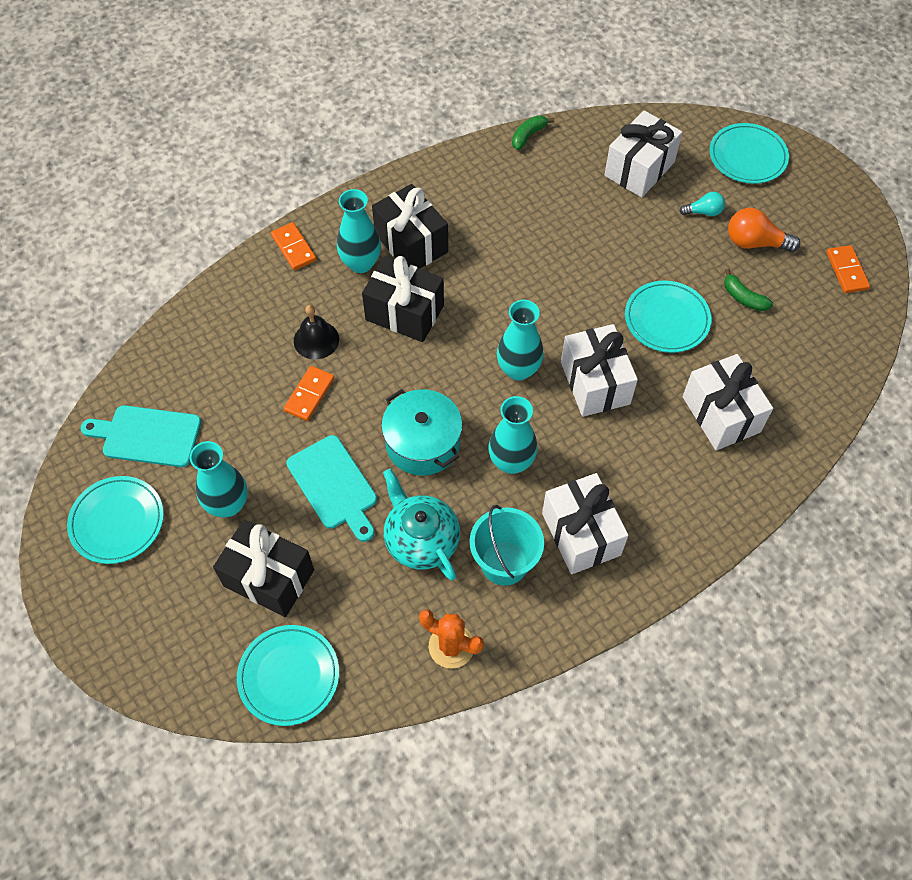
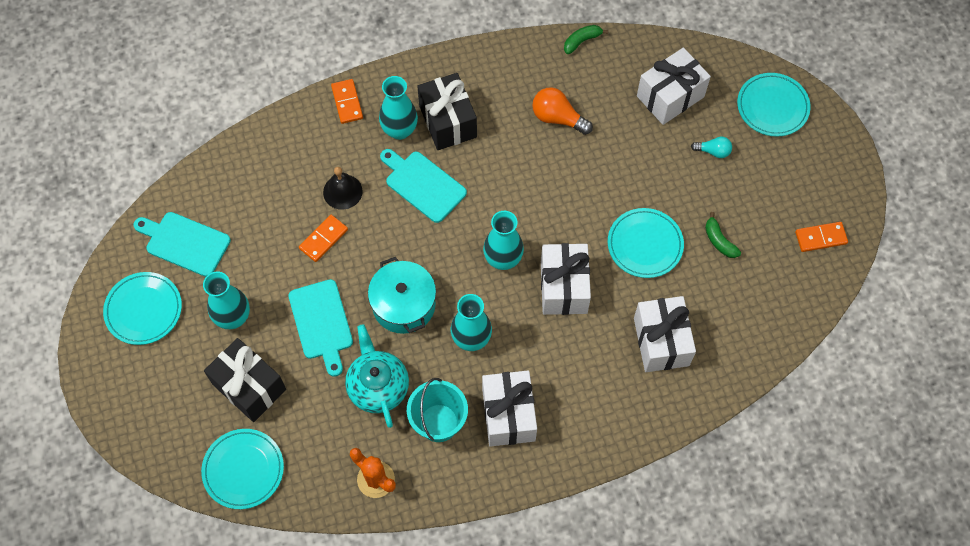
camera: 15 degrees right, 5 degrees up
(404, 313) = (423, 184): black gift -> turquoise cutting board
(755, 242) = (748, 191): orange light bulb -> orange light bulb (558, 118)
(846, 271) = (820, 238): orange domino -> orange domino turned 75 degrees clockwise

